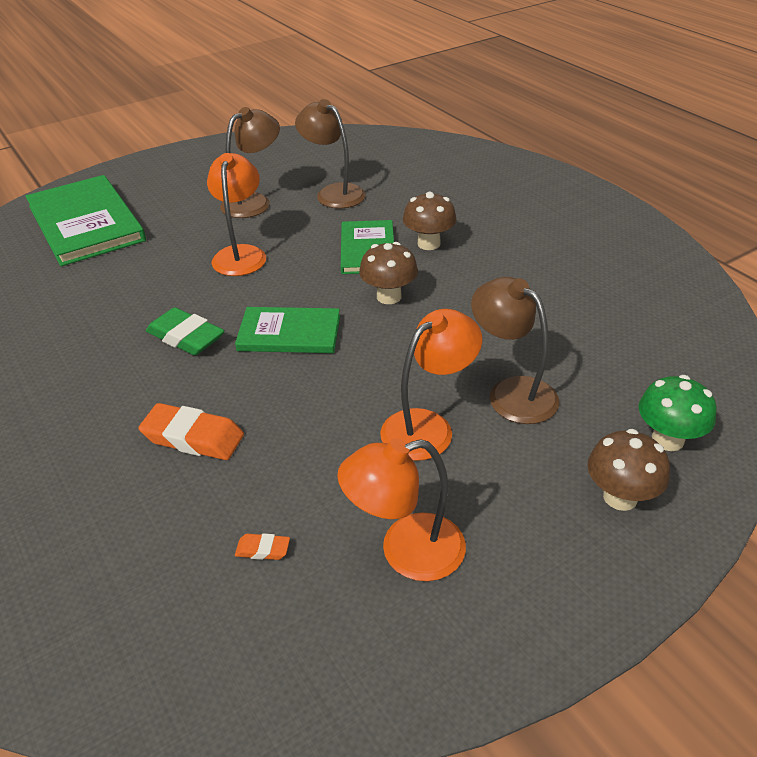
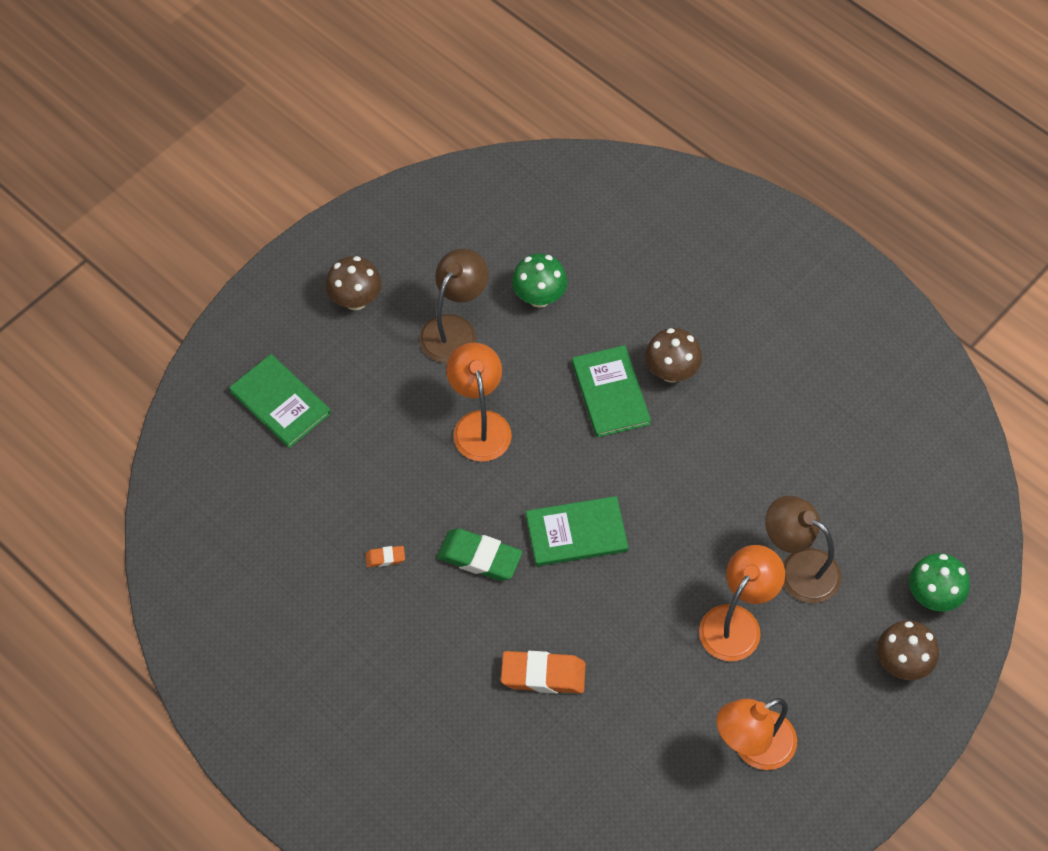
camera: 15 degrees left, 20 degrees up
(86, 223) = (280, 402): green book -> green book, size x0.60
(263, 549) = (646, 769): orange eraser -> orange eraser (385, 558)
(333, 193) = (539, 297): brown lamp -> green mushroom
(389, 297) = (655, 463): brown mushroom -> brown mushroom (355, 300)

